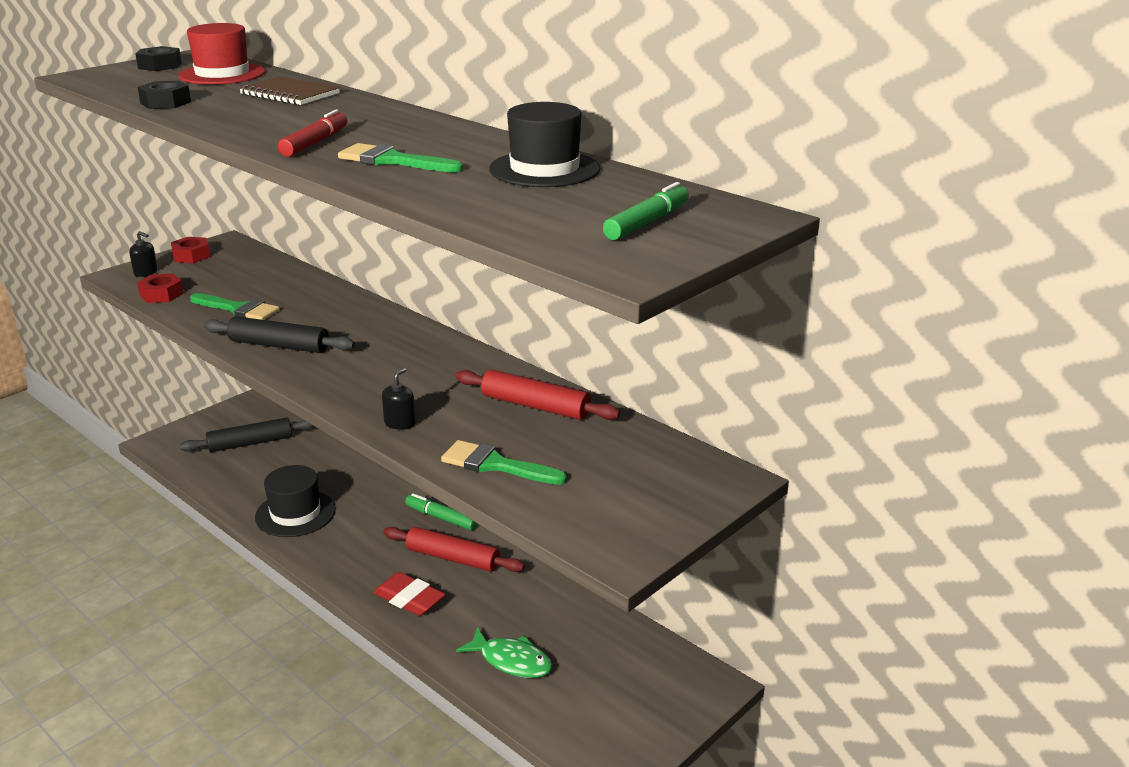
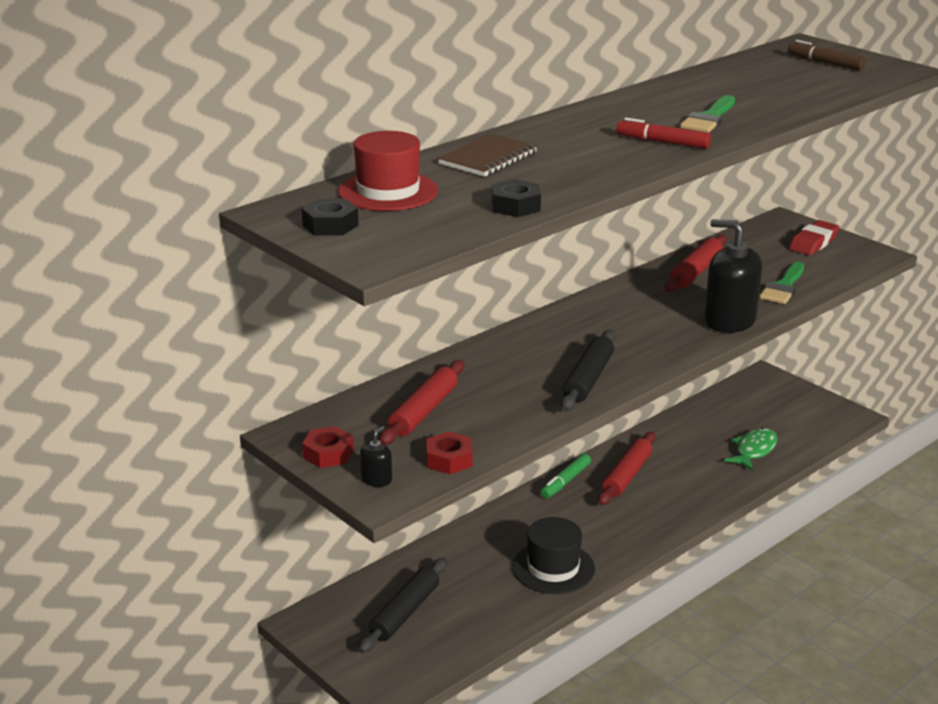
camera: 85 degrees left, 0 degrees up
(238, 309) = (498, 408): green brush -> none
(243, 282) = (424, 411): none -> red rolling pin
(250, 443) = (405, 613): black rolling pin -> black rolling pin turned 45 degrees clockwise
(400, 423) = (729, 320): black soap dispenser -> black soap dispenser, size x2.30
(409, 599) = (685, 497): red eraser -> red eraser (813, 243)
(544, 169) = (722, 80): black hat -> none
(647, 222) = (825, 63): green marker -> brown marker

